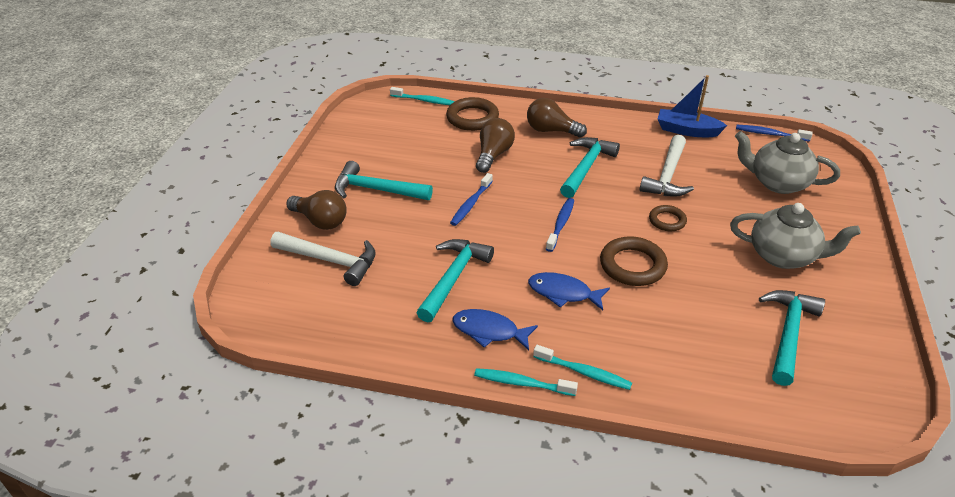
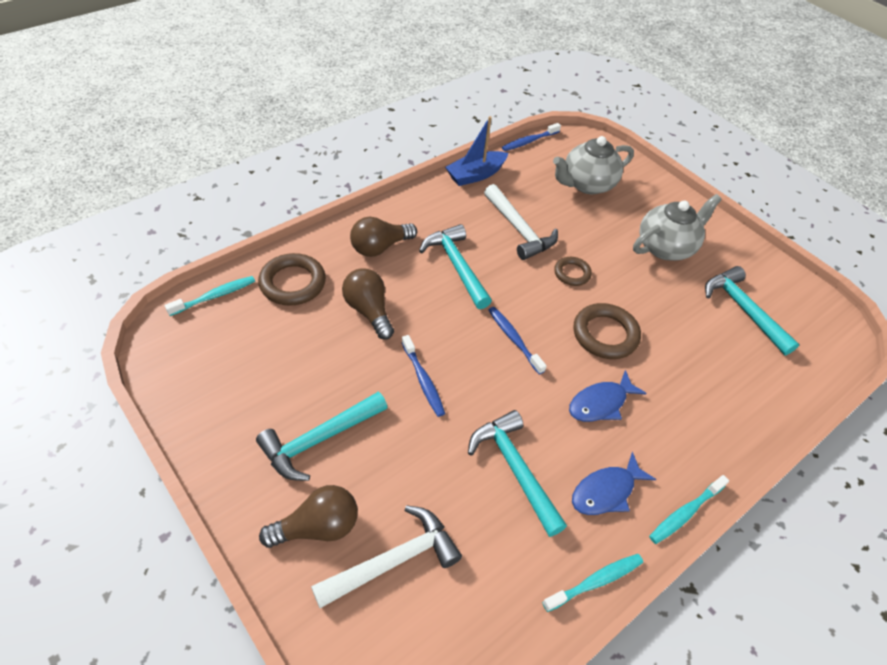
camera: 55 degrees left, 10 degrees up
(584, 372) = (701, 460): turquoise toothbrush -> turquoise toothbrush (595, 582)

